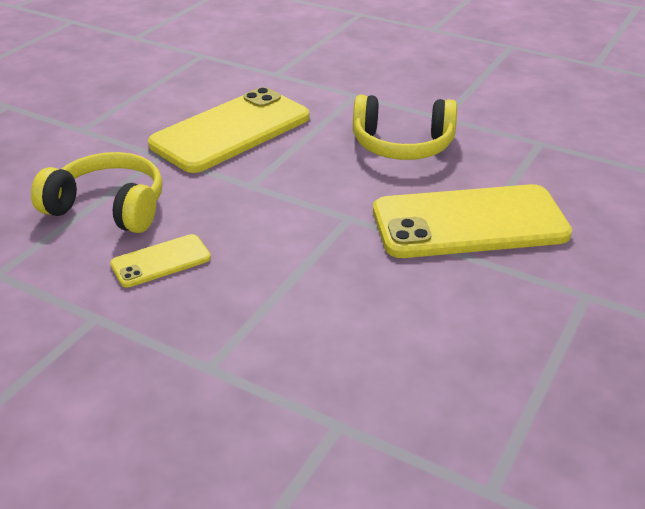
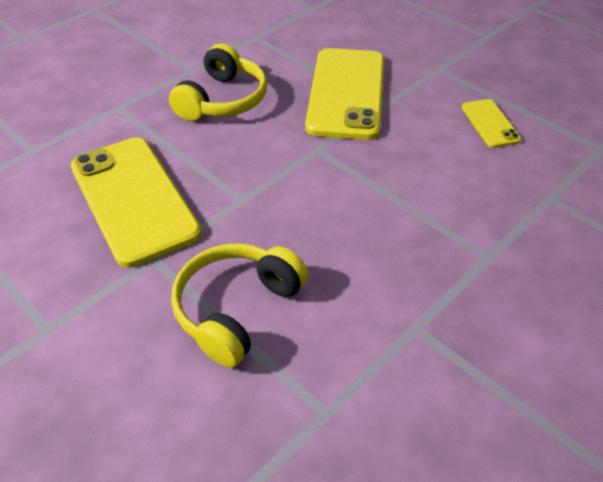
camera: 75 degrees left, 10 degrees up
(161, 261) = (344, 274): yellow phone -> yellow phone (490, 123)

